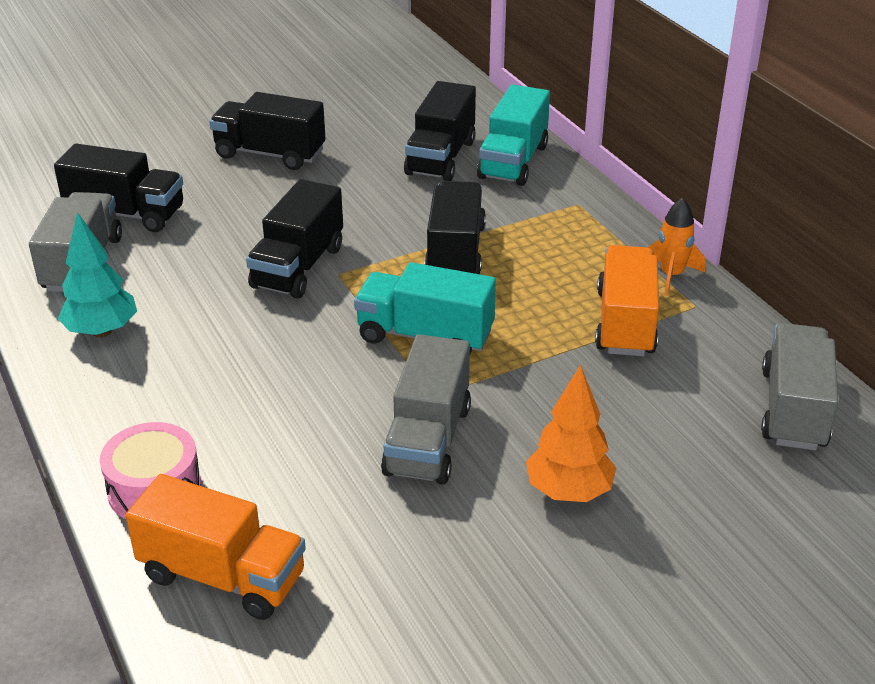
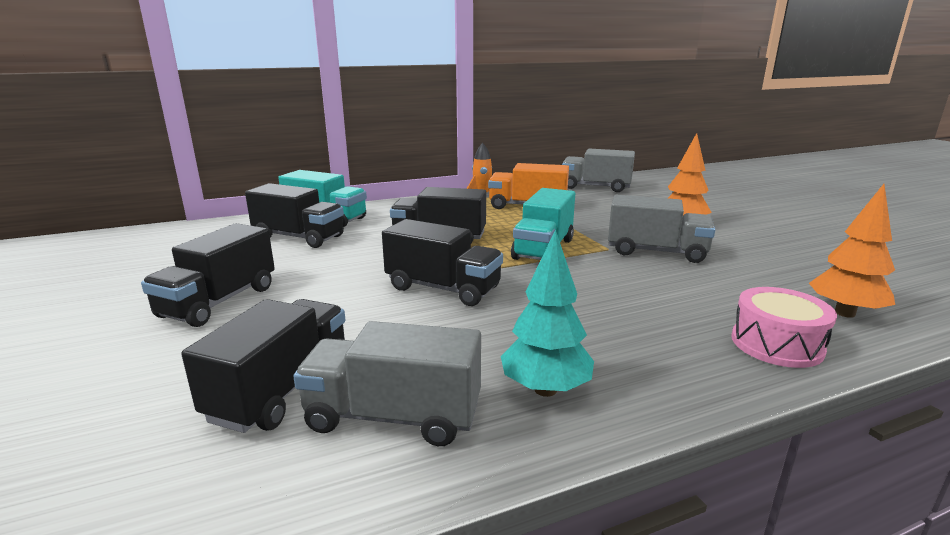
camera: 85 degrees left, 15 degrees down
(222, 576) = (844, 313): orange truck -> orange tree

